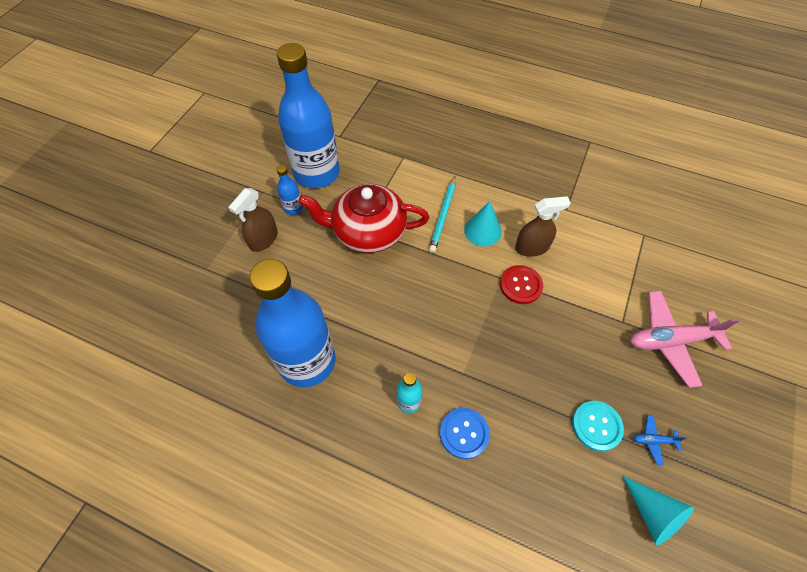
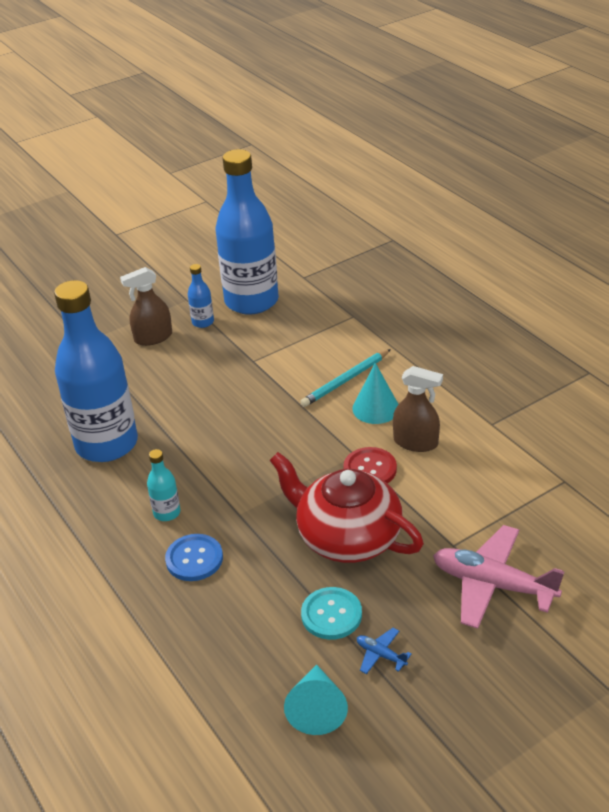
camera: 35 degrees right, 20 degrees down
(368, 232) = (255, 366): red teapot -> red teapot (347, 537)

